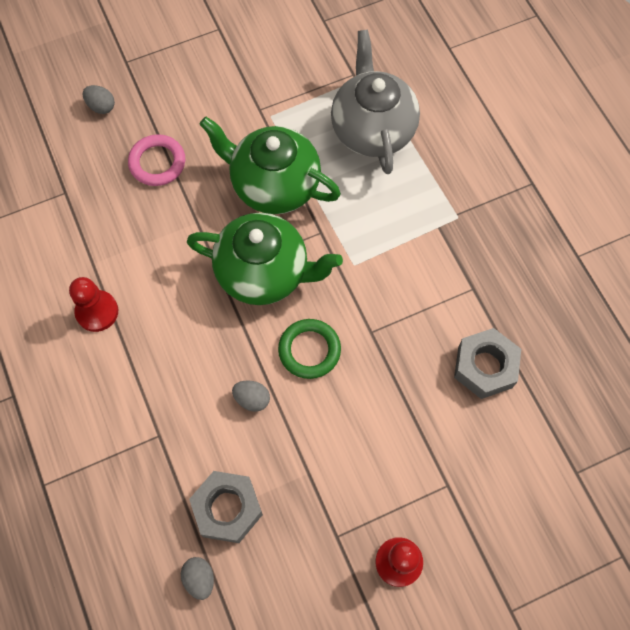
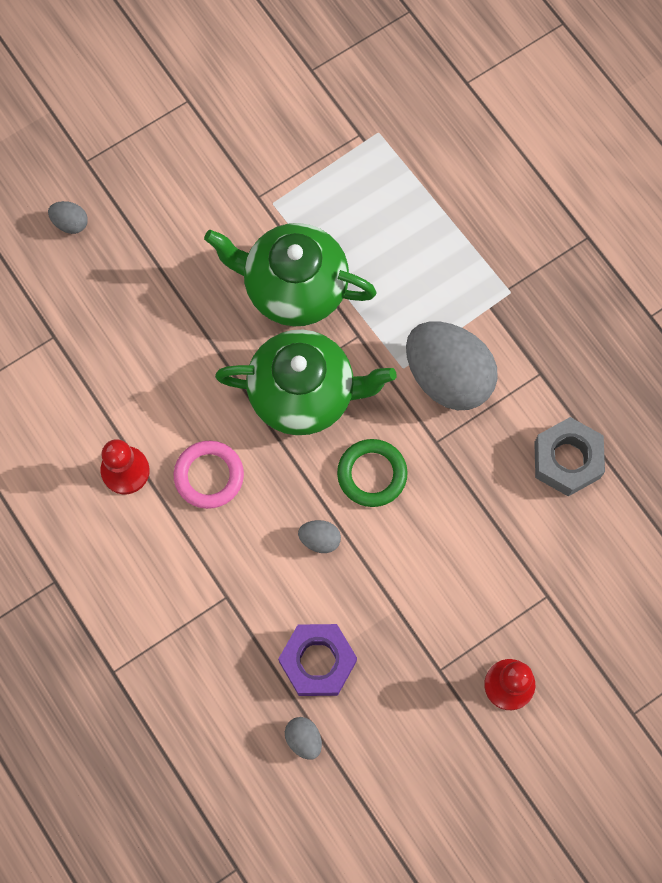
camera: 10 degrees left, 5 degrees up
(157, 163) = (153, 282): pink ring -> pink ring (209, 476)
(227, 509) = (318, 662): grey nut -> purple nut
(372, 129) = (394, 200): grey teapot -> none
(391, 279) = (448, 377): none -> grey egg

